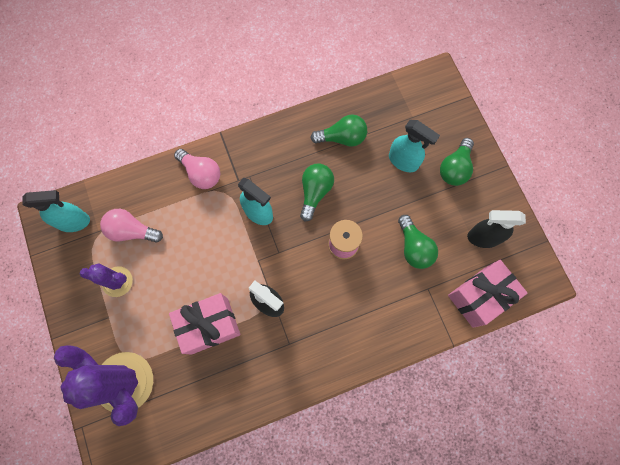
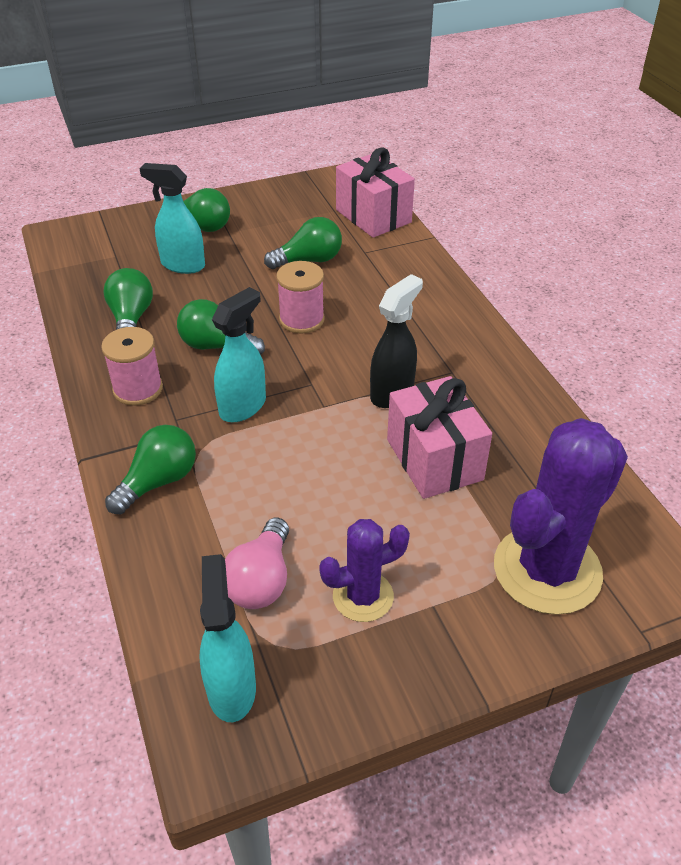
camera: 90 degrees left, 30 degrees down
(117, 281) = (363, 596): purple cactus -> purple cactus turned 60 degrees clockwise
(201, 173) = (158, 481): pink light bulb -> green light bulb
(275, 152) = (138, 389): none -> pink spool
(403, 161) = (182, 265): turquoise spray bottle -> turquoise spray bottle turned 105 degrees counterclockwise
(483, 237) = (298, 210): black spray bottle -> none

